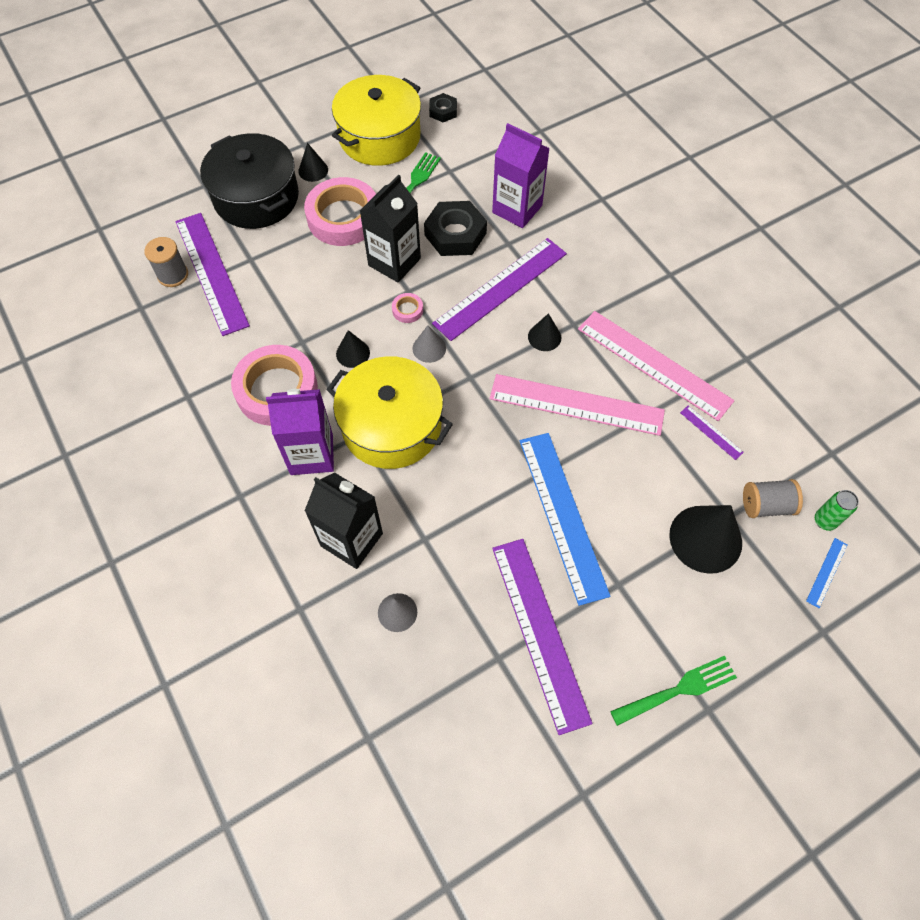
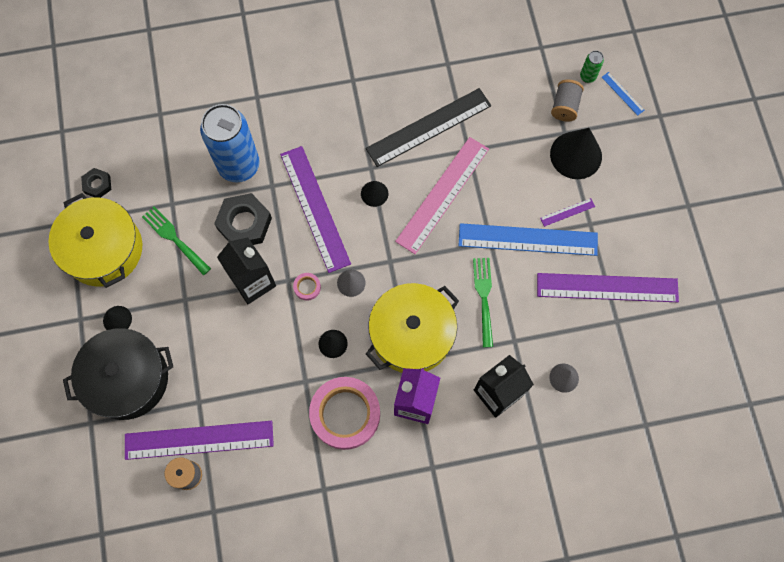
camera: 70 degrees left, 10 degrees up
(343, 217) = (185, 309): pink tape -> none
(517, 209) = (239, 165): purple carton -> blue can
(653, 364) = (429, 127): pink ruler -> black ruler
(678, 690) = (671, 218): green fork -> green fork (484, 298)
(711, 432) = (498, 114): purple ruler -> purple ruler (567, 212)

